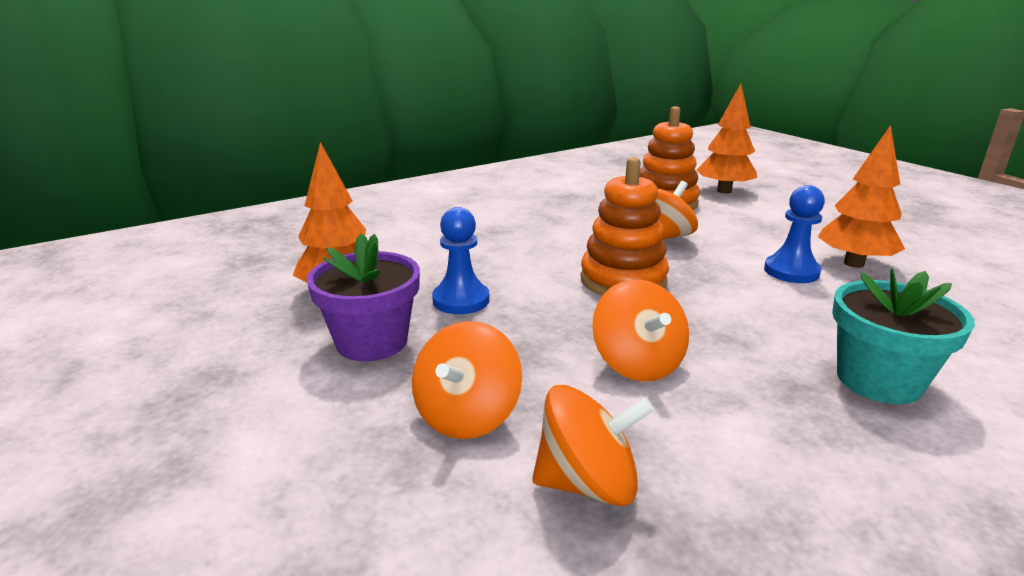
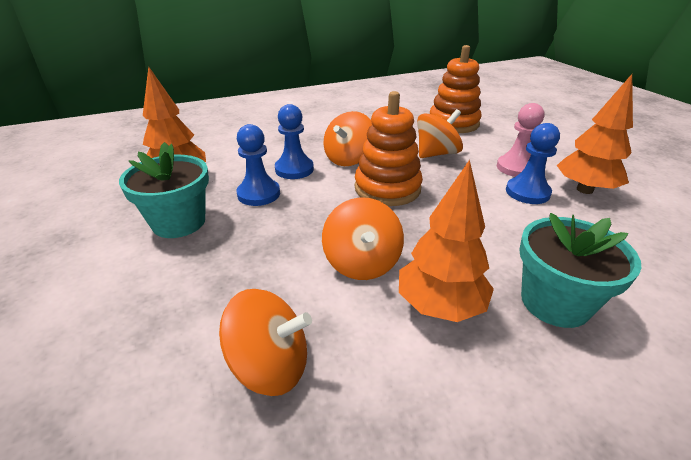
camera: 10 degrees right, 10 degrees up
(372, 342) = (179, 222): purple flower pot -> turquoise flower pot
(467, 416) = (212, 293): orange spinning top -> orange spinning top (348, 159)
(491, 268) = (294, 169): none -> blue pawn
(724, 191) = (506, 116): orange tree -> orange tree (440, 306)
(765, 246) = (516, 168): none -> pink pawn

